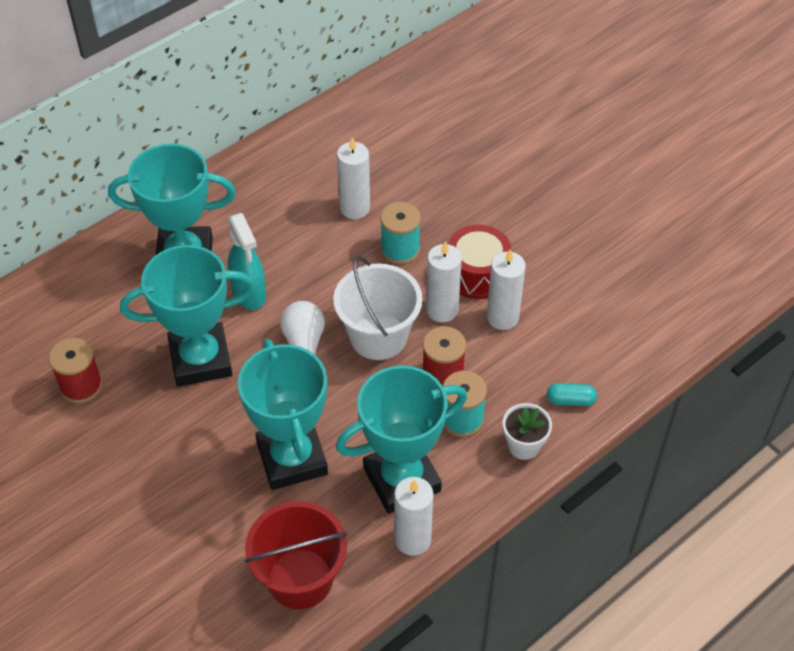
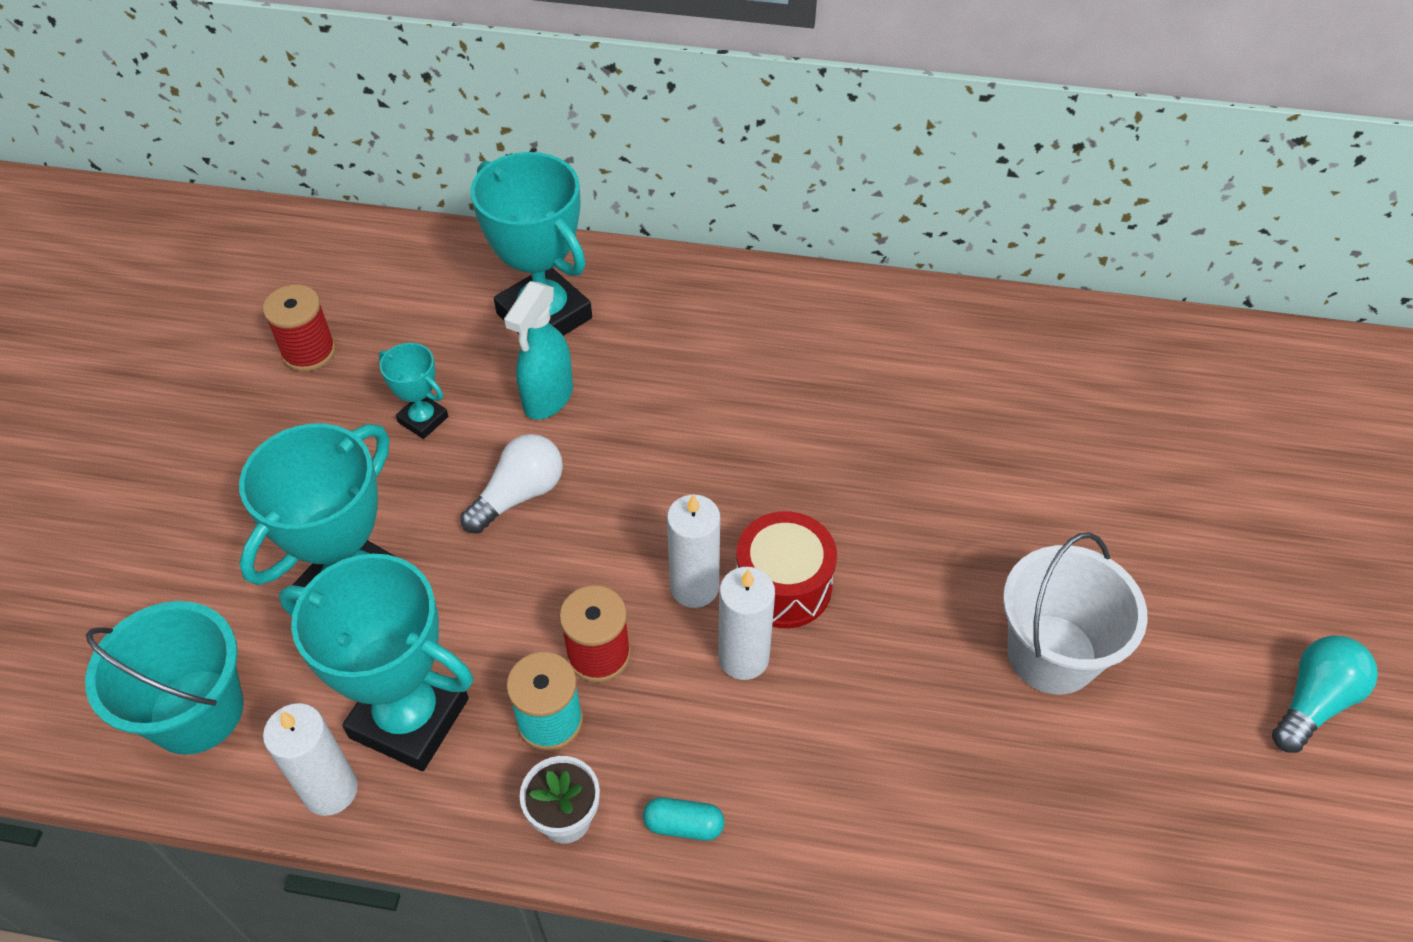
camera: 50 degrees right, 0 degrees up
(200, 359) = (423, 419): turquoise trophy -> turquoise trophy, size x0.49
(300, 578) = (196, 711): red bucket -> turquoise bucket
(355, 208) = (758, 404): white candle -> none
(378, 336) = (597, 552): white bucket -> white bucket (1052, 654)
(400, 249) = (742, 486): turquoise spool -> none
(570, 400) = (683, 825): turquoise capsule -> turquoise capsule turned 45 degrees counterclockwise
(717, 136) = (1313, 701): none -> turquoise light bulb

